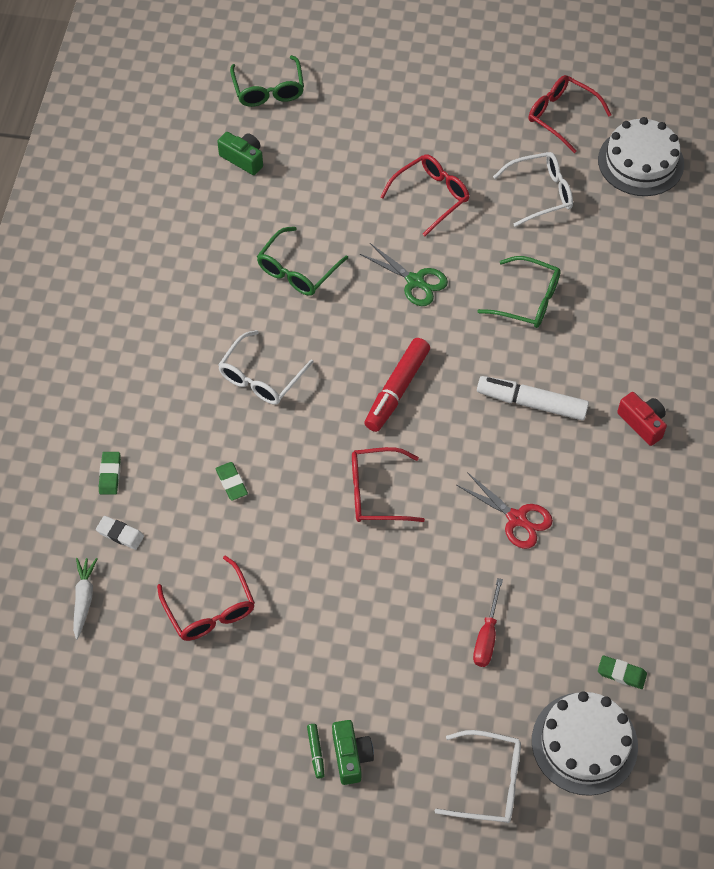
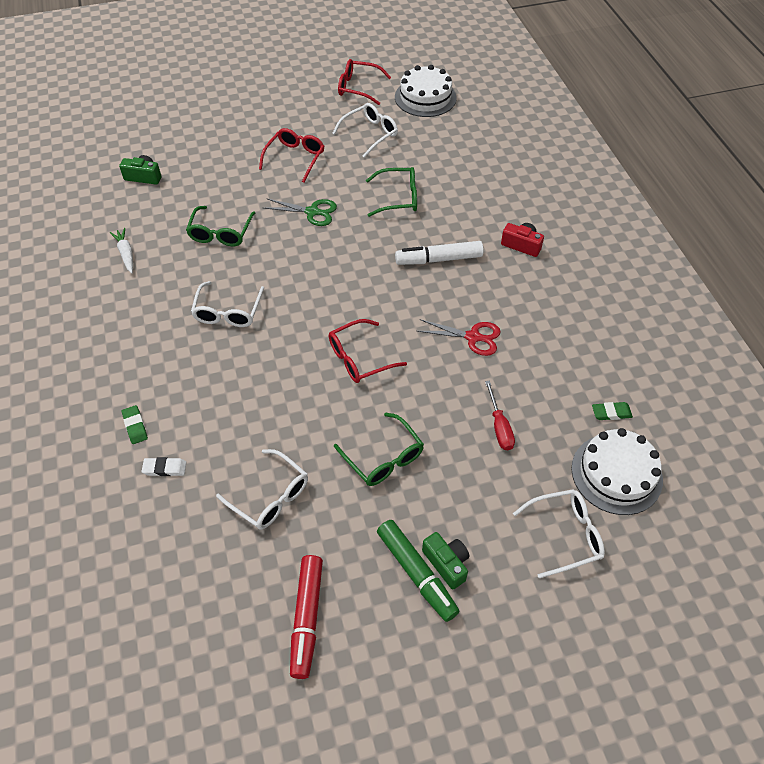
camera: 25 degrees left, 5 degrees down
(84, 599) = (155, 533): white carrot -> white carrot (126, 254)
(210, 609) = (270, 496): red glasses -> white glasses
(231, 483) = (241, 394): green eraser -> none
(268, 90) = (142, 130): green glasses -> green glasses (383, 458)
(316, 752) = (416, 573): green marker -> green marker, size x2.29
(397, 390) = (337, 284): red marker -> red marker (307, 618)

